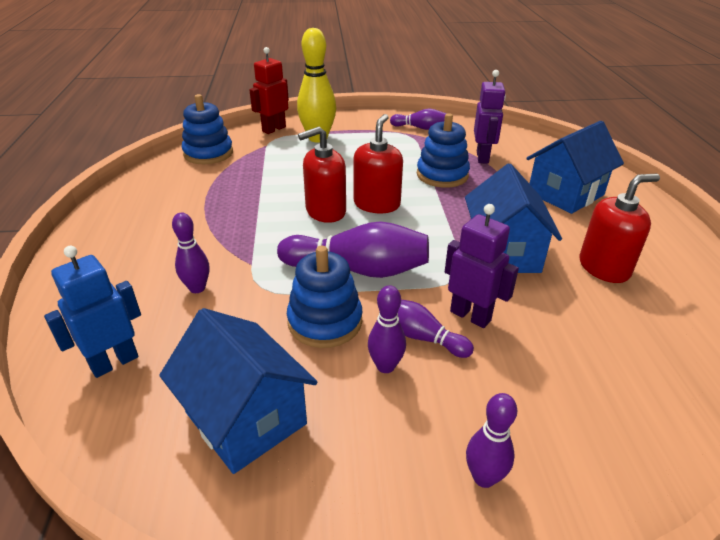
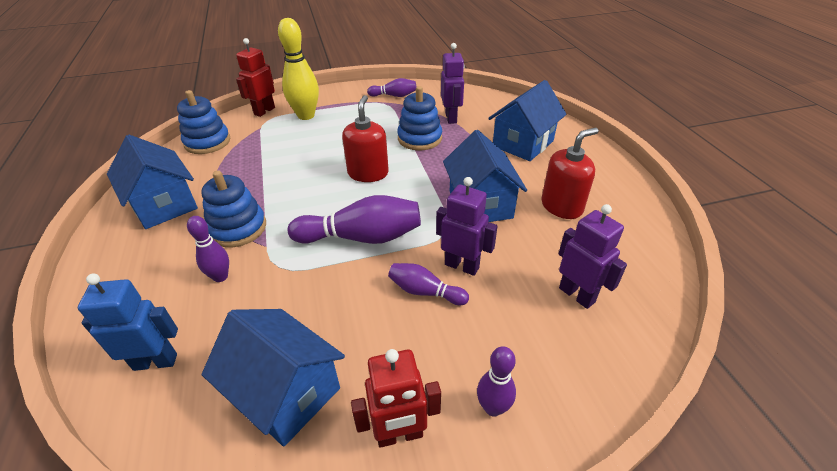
camera: 10 degrees left, 5 degrees up
(114, 362) = (155, 361): blue robot -> blue robot turned 45 degrees clockwise
(152, 209) = (164, 205): none -> blue house
(325, 211) = (324, 186): red soap dispenser -> none
(325, 321) = (340, 291): blue stacking toy -> blue stacking toy (238, 228)
(366, 487) = (399, 435): none -> red robot
(385, 366) = (398, 323): purple bowling pin -> none
(609, 368) = (577, 295): none -> purple robot

